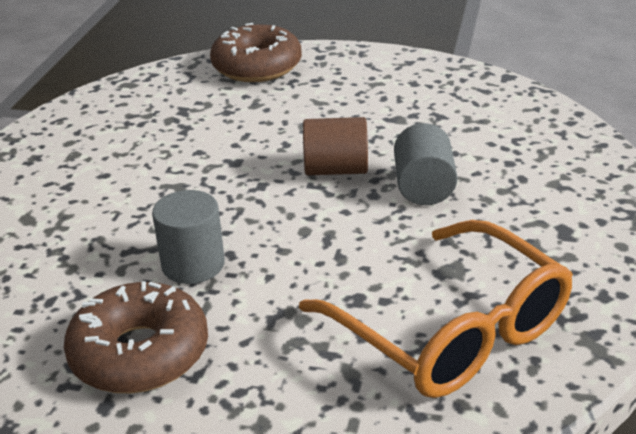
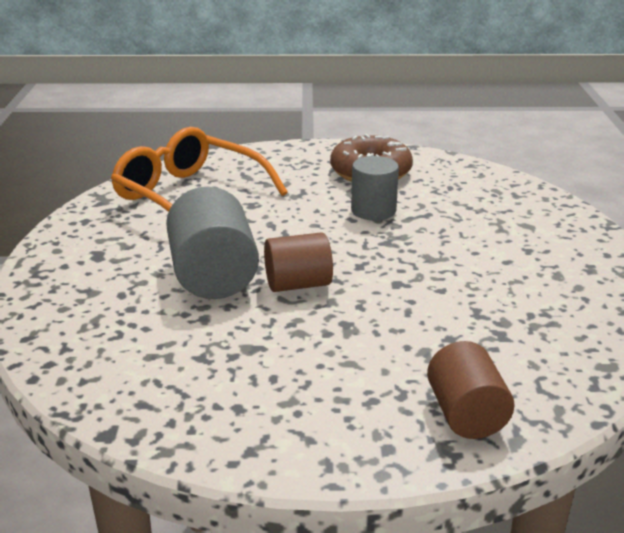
camera: 165 degrees right, 5 degrees down
(257, 66) = (466, 414): brown donut -> brown cylinder
(423, 188) = (213, 276): grey cylinder -> grey cylinder, size x1.54

